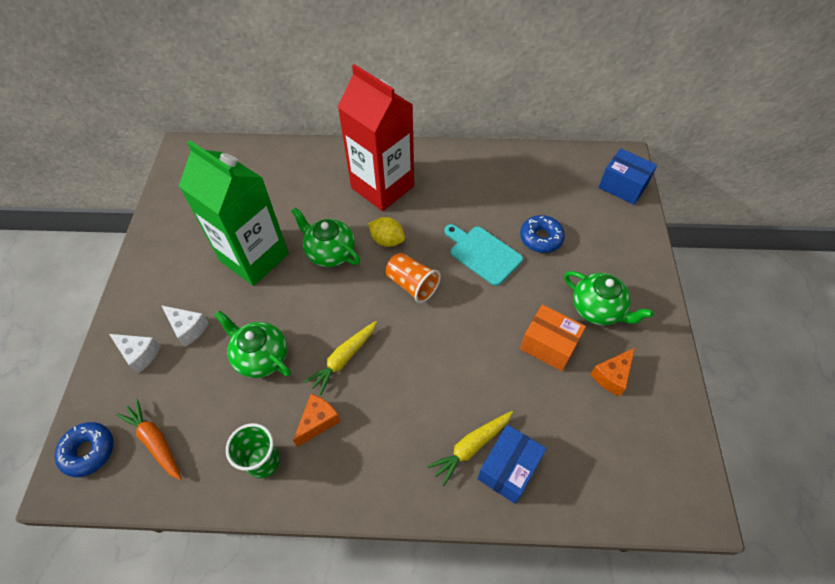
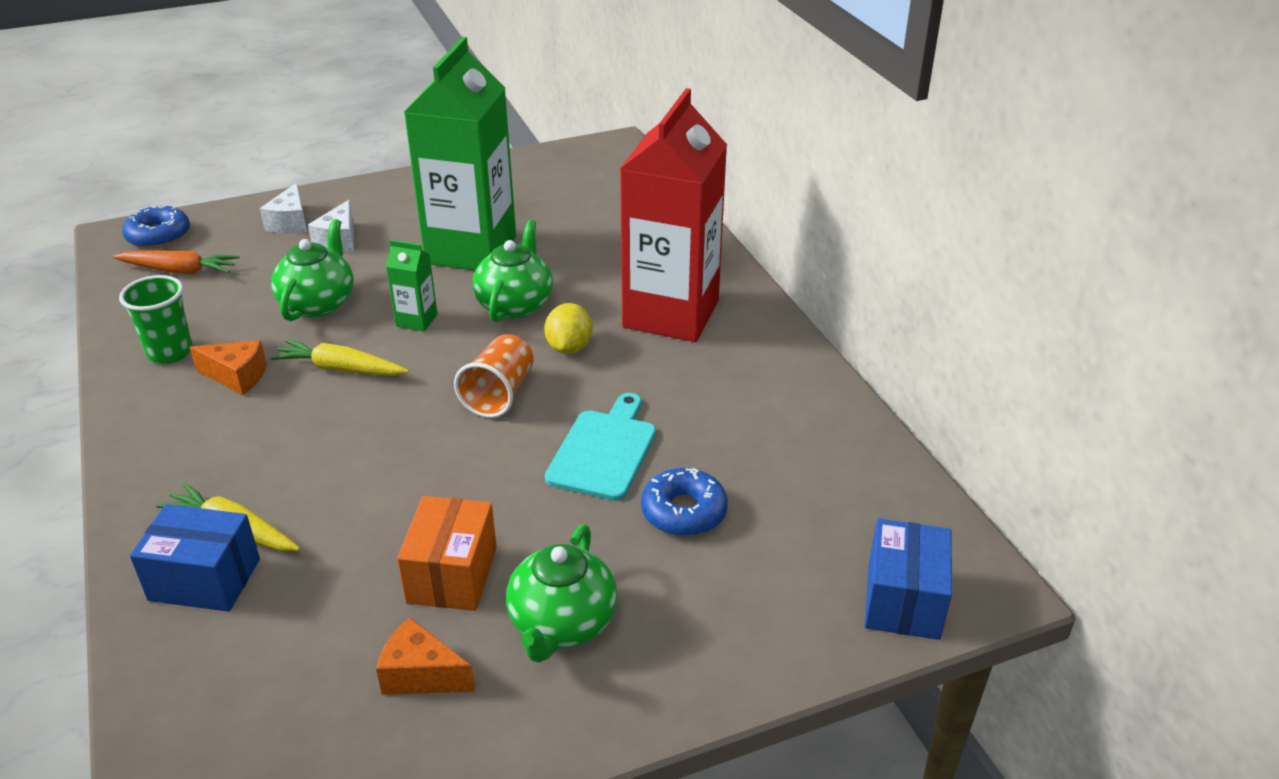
camera: 65 degrees right, 20 degrees down
(155, 441) = (180, 271): orange carrot -> orange carrot turned 75 degrees clockwise
(315, 306) = (416, 320): none -> green carton

